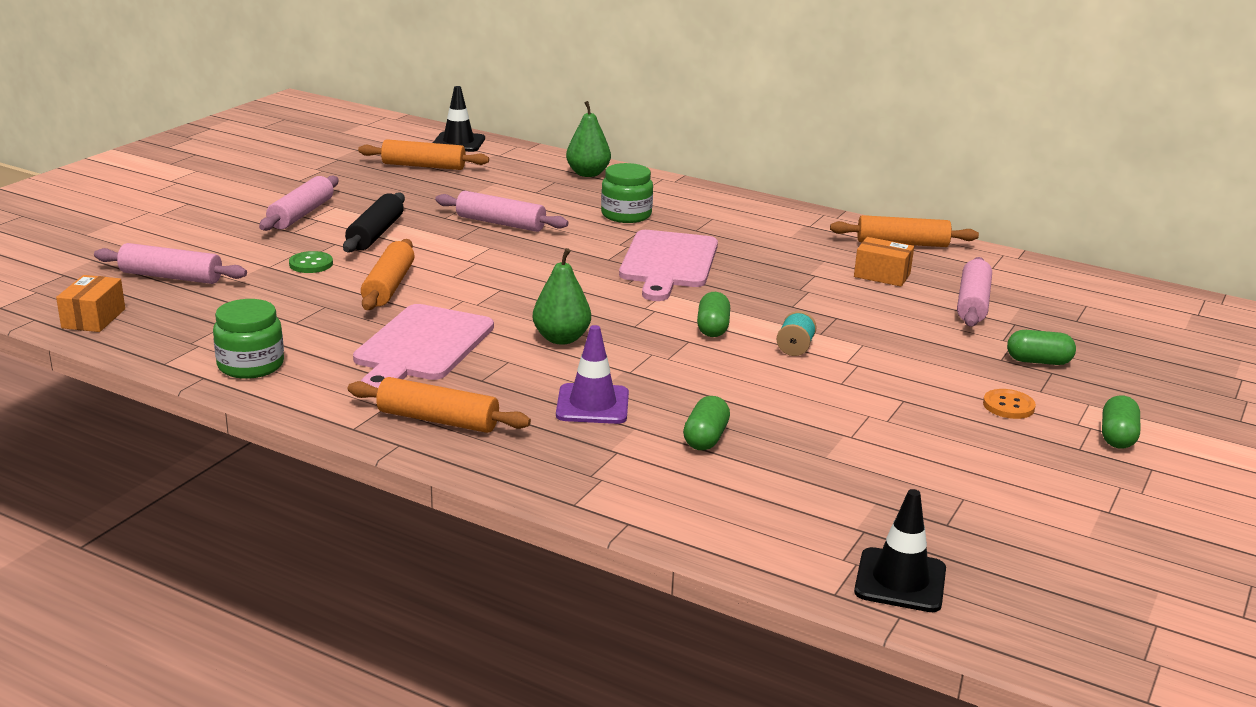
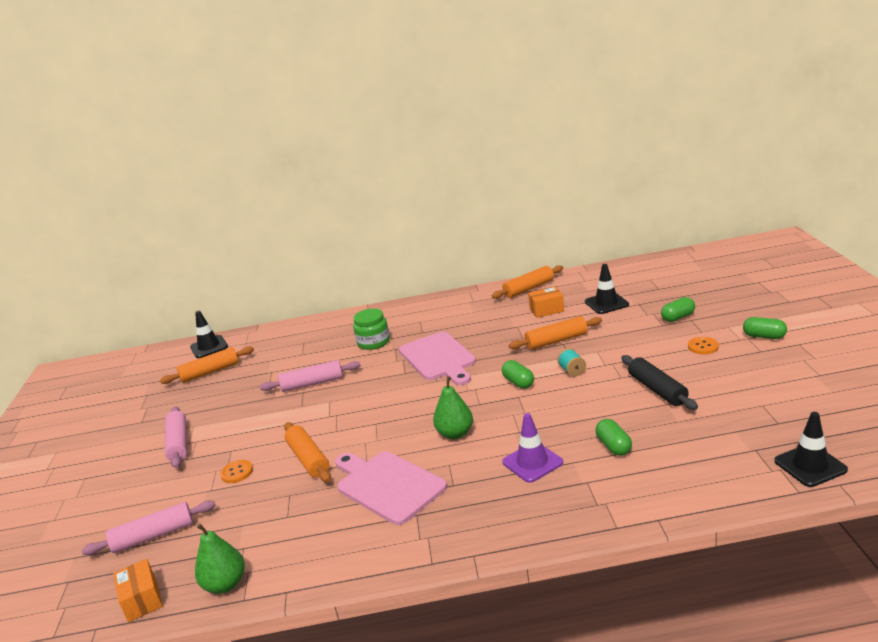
camera: 30 degrees left, 0 degrees up
(251, 365) = (304, 563): green jar -> none
(311, 264) = (237, 472): green button -> orange button
(376, 234) = (247, 430): black rolling pin -> black rolling pin (657, 389)
(421, 346) = (388, 485): pink cutting board -> pink cutting board turned 150 degrees clockwise
(438, 420) = (470, 525): orange rolling pin -> orange rolling pin (556, 341)
(588, 174) = (315, 329): green pear -> green pear (225, 584)
(972, 303) = (606, 303): pink rolling pin -> black traffic cone
(1117, 437) = (764, 336): green capsule -> green capsule turned 45 degrees counterclockwise

